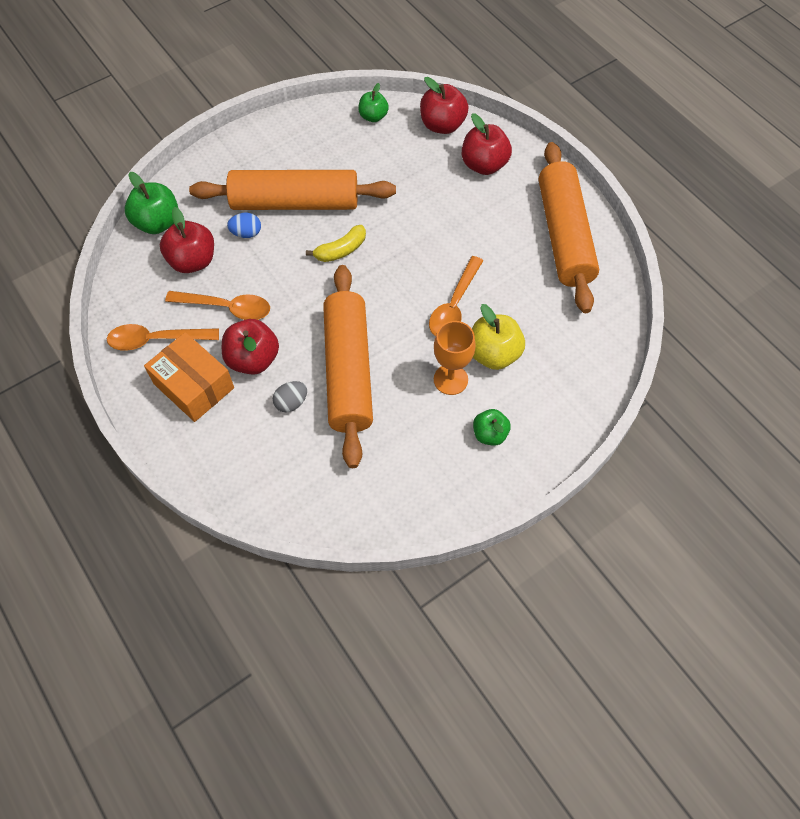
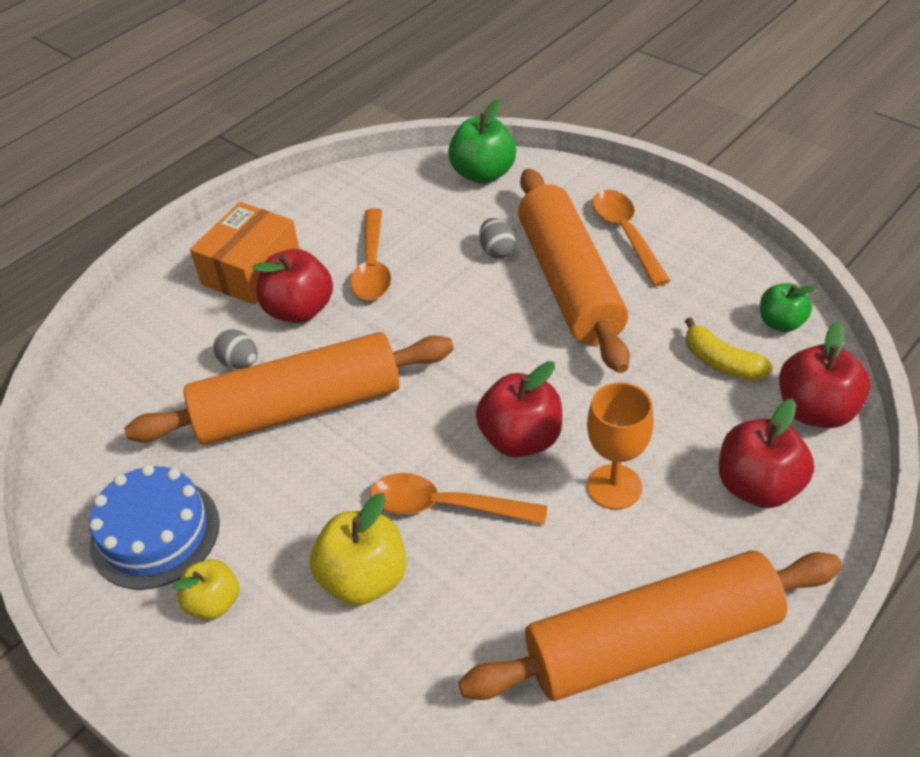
camera: 80 degrees right, 15 degrees down
(156, 340) = (310, 222): orange spoon -> orange spoon (626, 234)
(193, 261) = (435, 218): red apple -> red apple (520, 439)
(246, 233) = (497, 251): blue egg -> grey egg
(341, 250) = (503, 349): yellow banana -> yellow banana (721, 362)
(427, 465) = (155, 533): none -> blue cake
(450, 379) = (305, 530): orange goblet -> orange goblet (614, 487)
(489, 434) = (214, 602): green apple -> yellow apple

